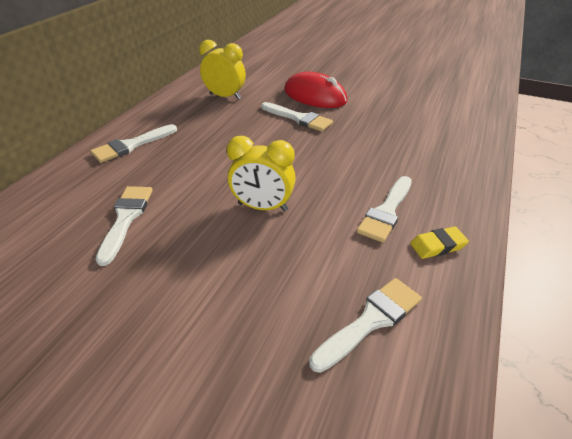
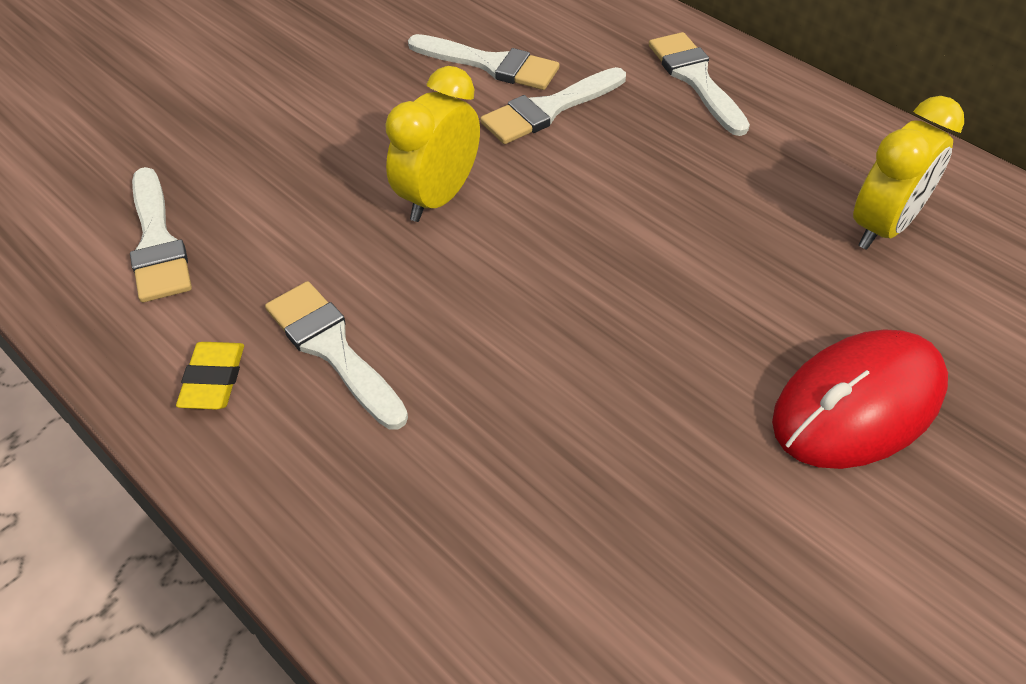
camera: 110 degrees right, 10 degrees up
(299, 118) = (733, 331): white brush -> white brush (549, 109)

